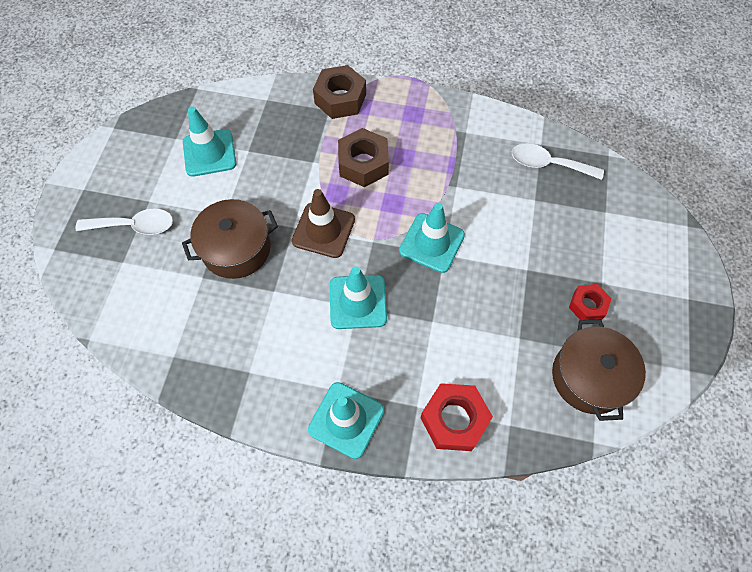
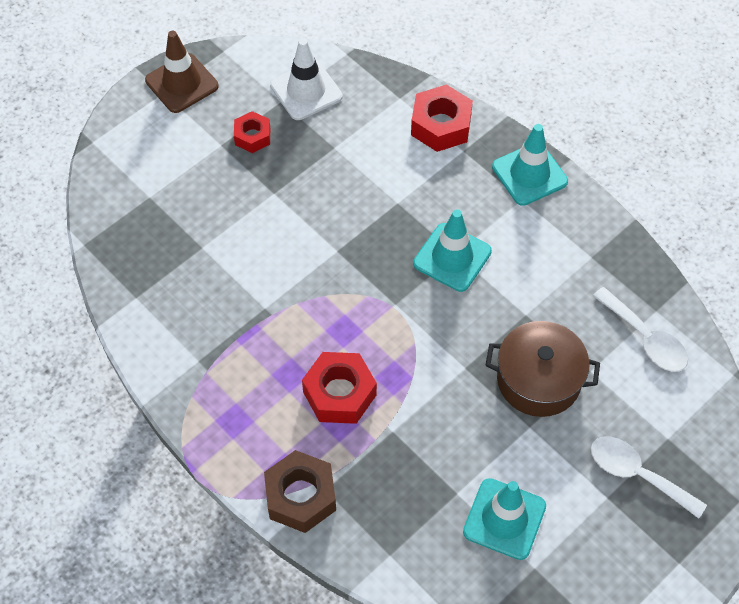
camera: 145 degrees left, 5 degrees down
(323, 230) = (436, 345): brown traffic cone -> brown traffic cone (182, 83)
(363, 164) = (339, 393): brown nut -> red nut
(432, 243) = (339, 268): turquoise traffic cone -> none
(548, 164) = (152, 273): white spoon -> white spoon (645, 339)
(589, 377) = (306, 91): brown pot -> white traffic cone

